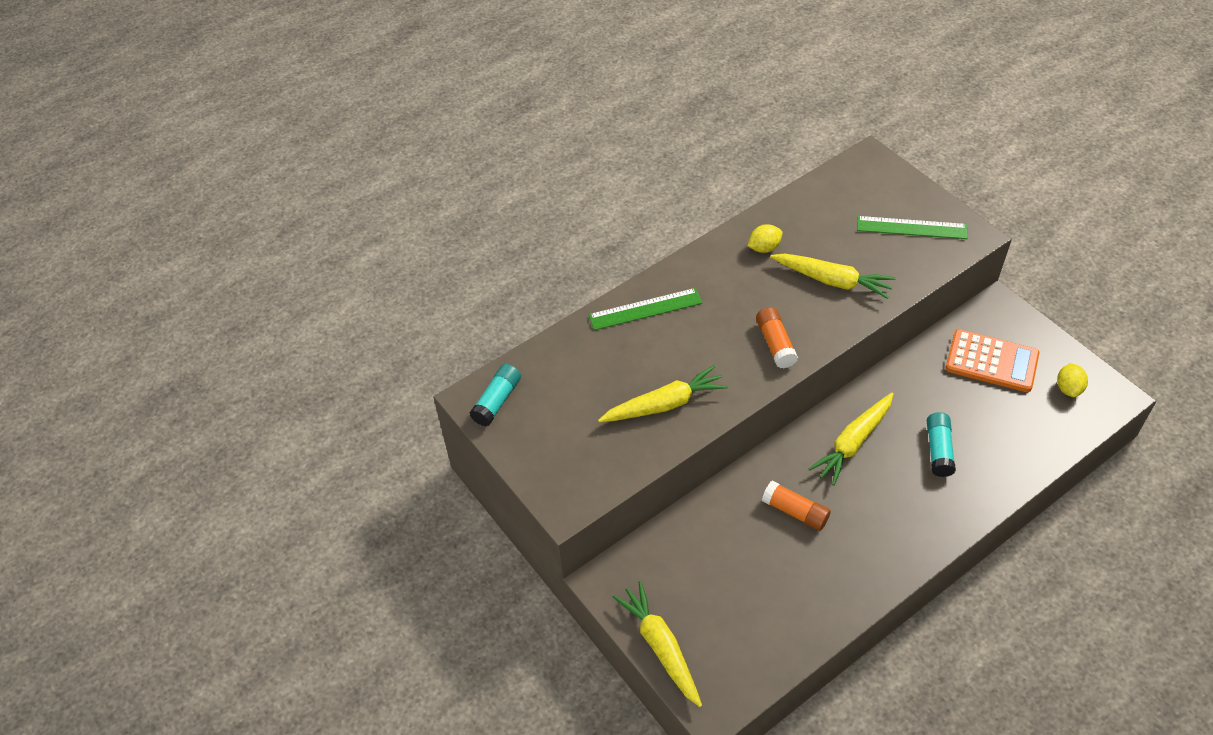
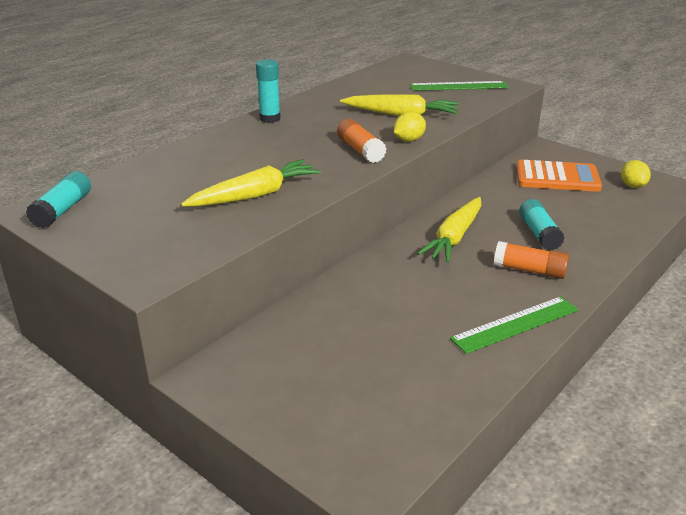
camera: 15 degrees left, 20 degrees down
(645, 309) = (225, 142): green ruler -> green ruler (515, 324)
(660, 647) = (284, 430): yellow carrot -> none
(694, 269) = (270, 118): none -> turquoise glue stick
(764, 248) = (332, 104): yellow lemon -> yellow lemon (408, 140)
(795, 511) = (414, 291): orange glue stick -> orange glue stick (529, 270)

